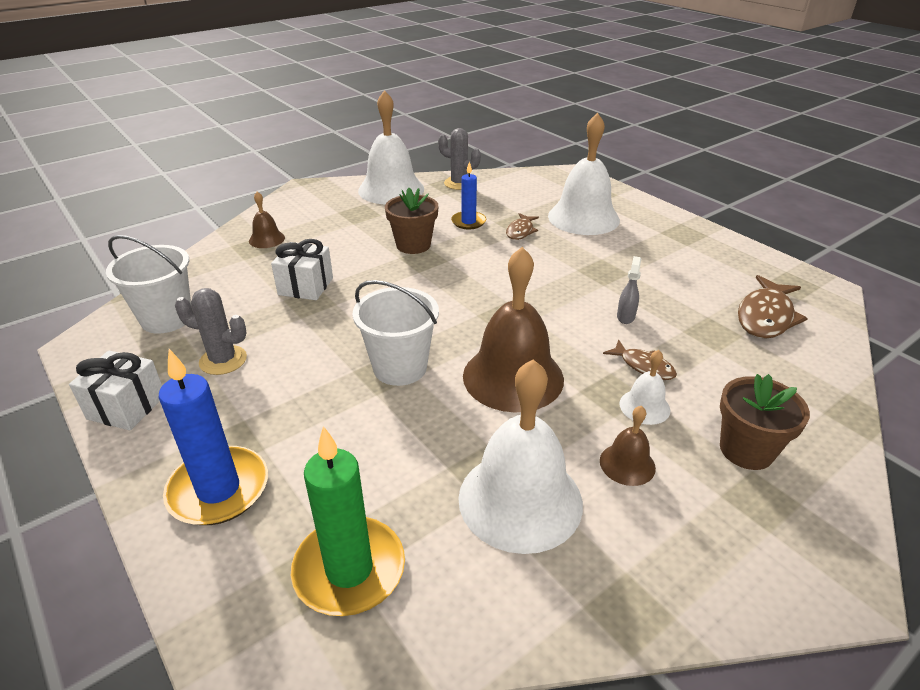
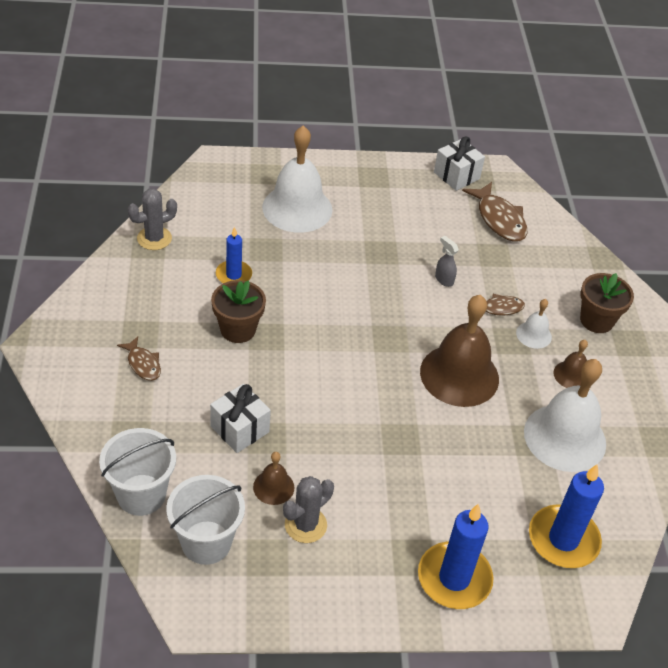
camera: 60 degrees left, 10 degrees up
(127, 407) = (319, 606): white gift -> white gift (456, 175)
(267, 239) = (124, 420): brown bell -> brown bell (273, 487)
(349, 569) = (563, 539): green candle -> blue candle
(391, 189) = (114, 288): white bell -> none
(400, 367) = (402, 426): white bucket -> white bucket (141, 495)
(520, 231) = (281, 255): brown fish -> brown fish (143, 364)

